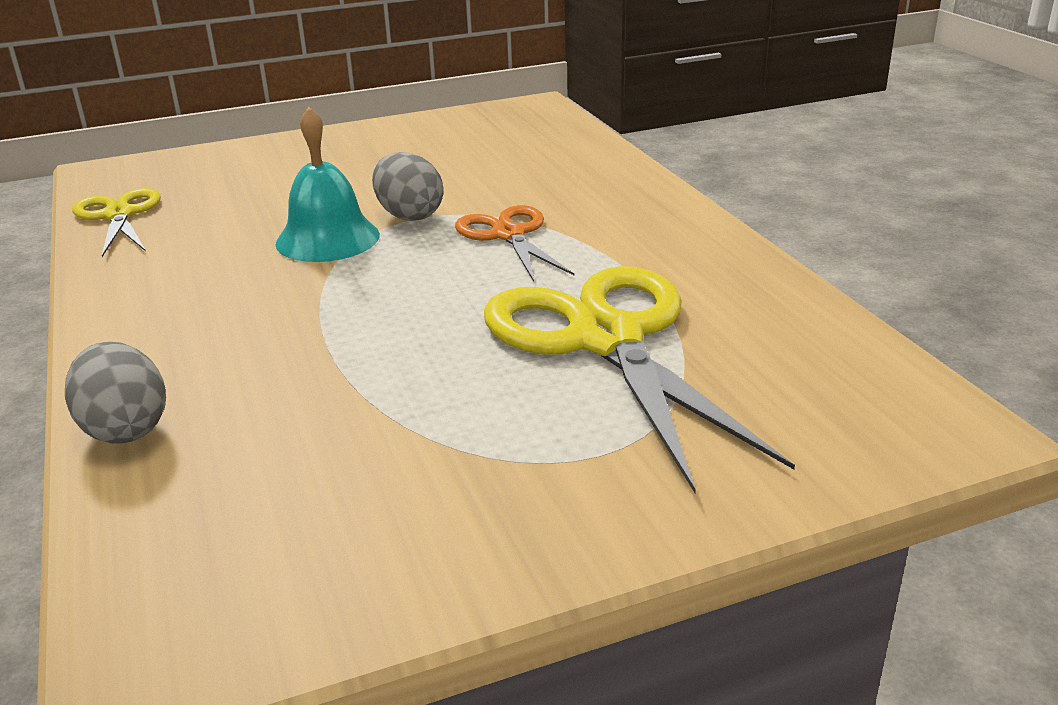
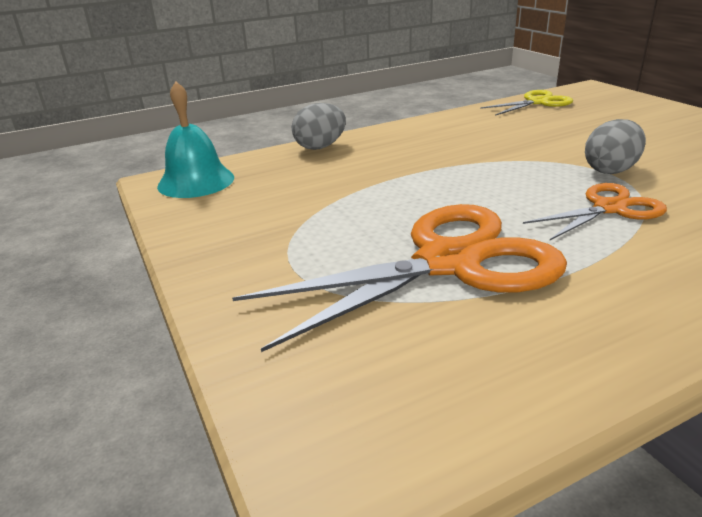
camera: 85 degrees right, 0 degrees up
(328, 239) = (549, 152): turquoise bell -> turquoise bell (196, 181)
(606, 339) = (448, 262): yellow scissors -> orange scissors

